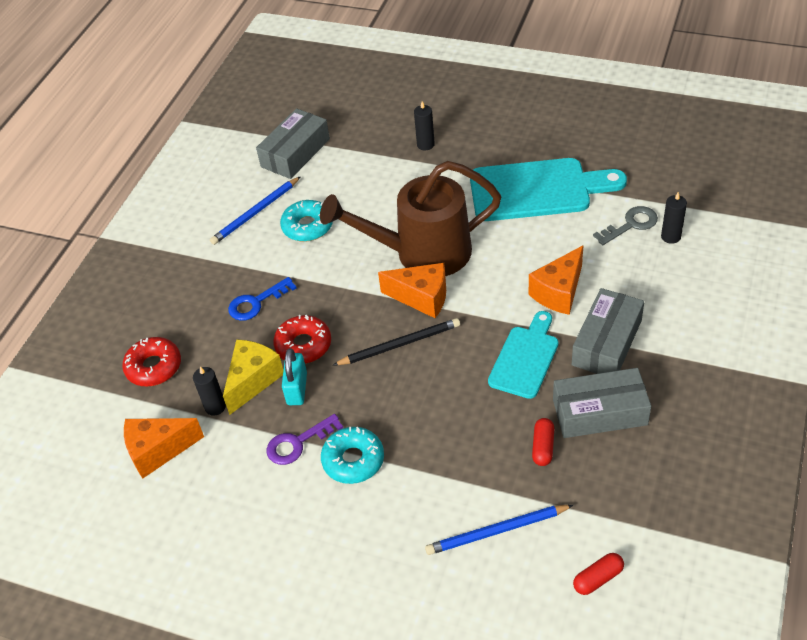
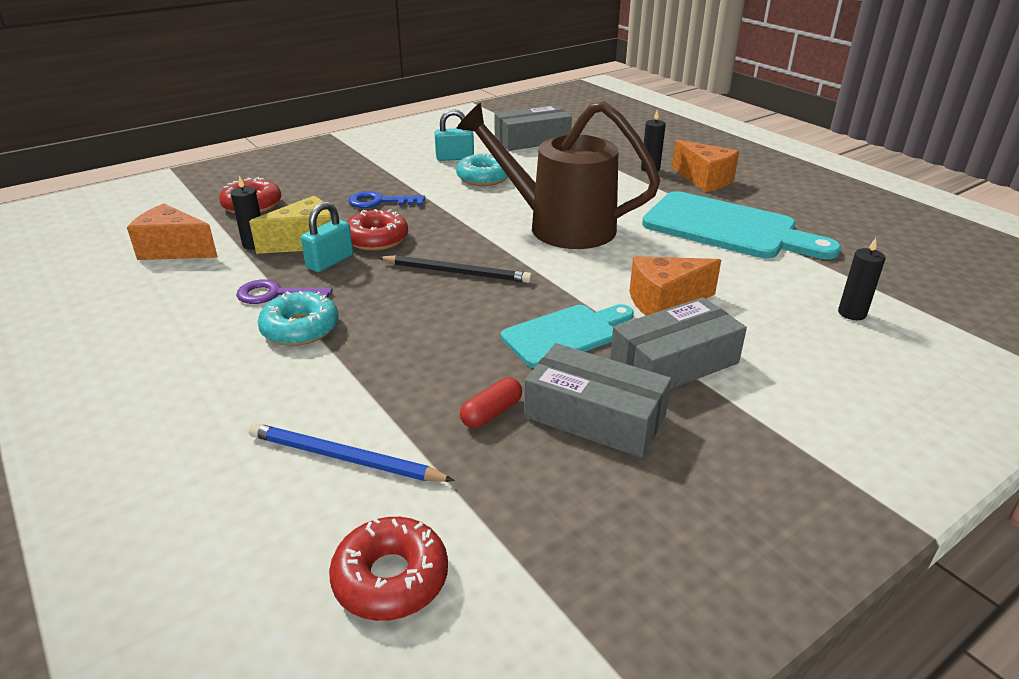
camera: 30 degrees right, 15 degrees down
(255, 213) = (455, 158): blue pencil -> turquoise padlock
(422, 298) = (520, 252): orange cheese -> orange cheese (704, 180)
(598, 578) = (391, 578): red capsule -> red donut
(630, 225) = (809, 287): grey key -> none

